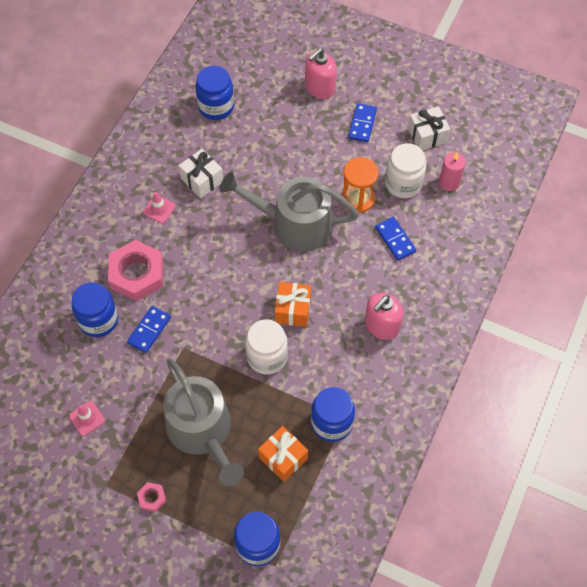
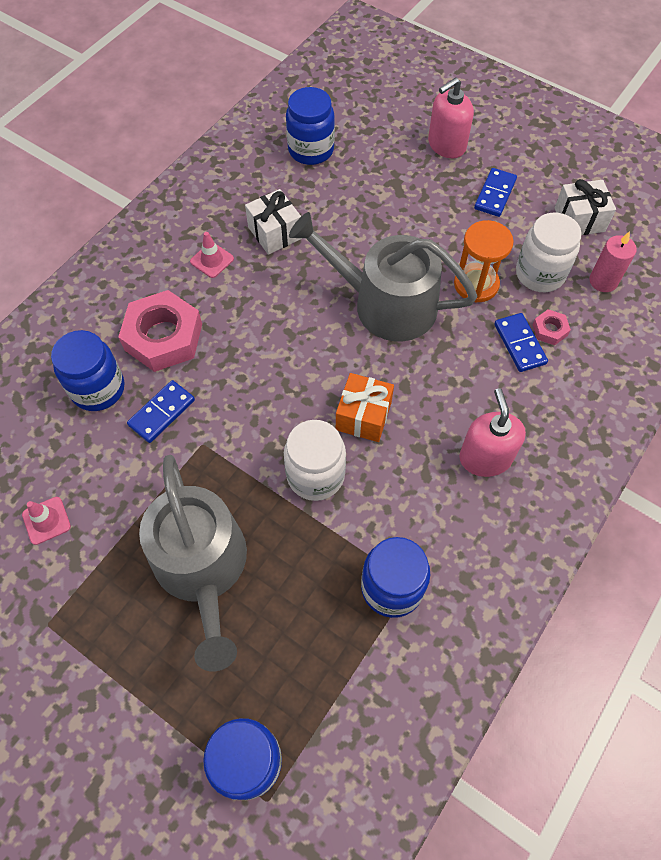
camera: 10 degrees right, 0 degrees up
(152, 498) = (107, 656): pink nut -> pink nut (550, 330)
(283, 458) = (311, 629): orange gift -> none
(381, 325) = (485, 457): pink soap dispenser -> pink soap dispenser turned 120 degrees clockwise

